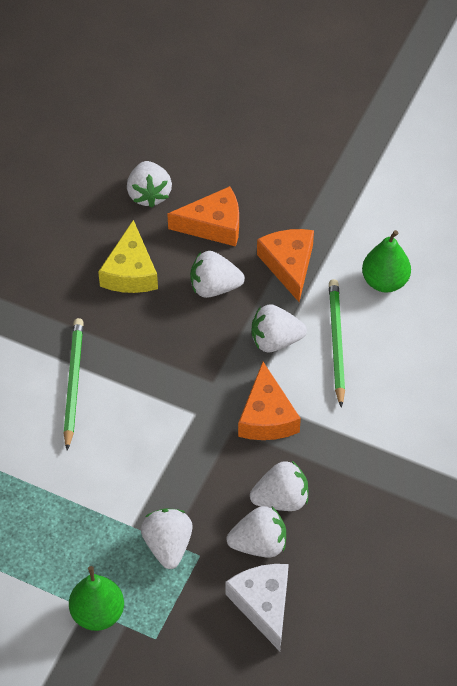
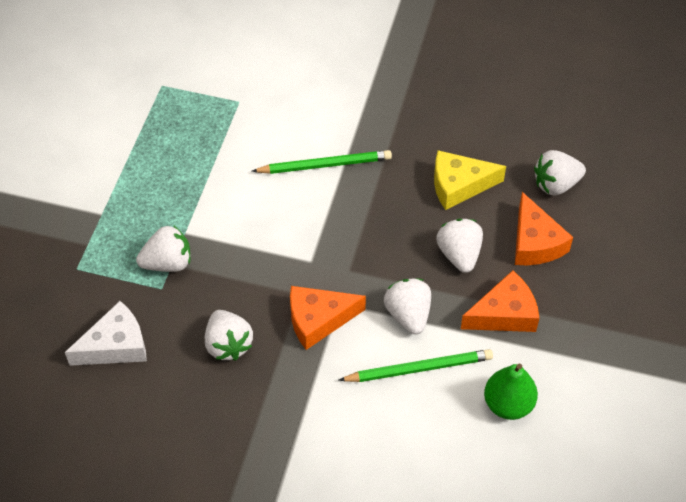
camera: 80 degrees right, 0 degrees up
(98, 613) = (96, 223): green pear -> none
(259, 544) = (178, 333): white strawberry -> none

